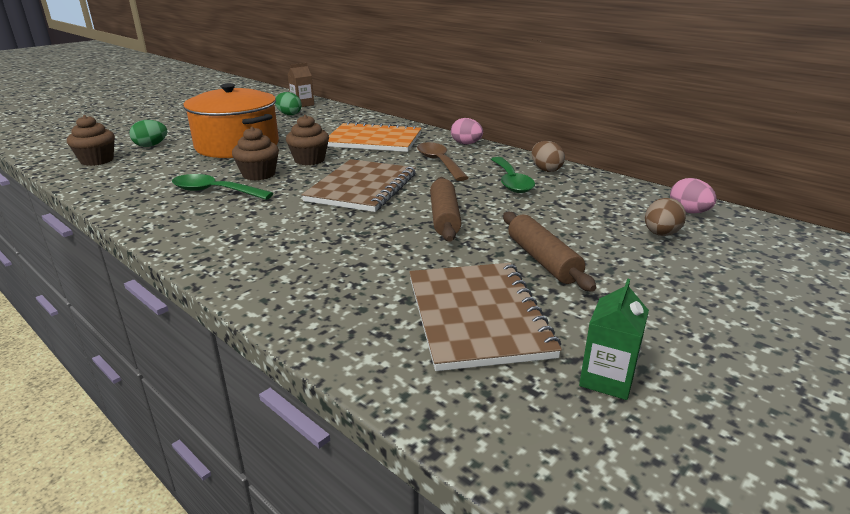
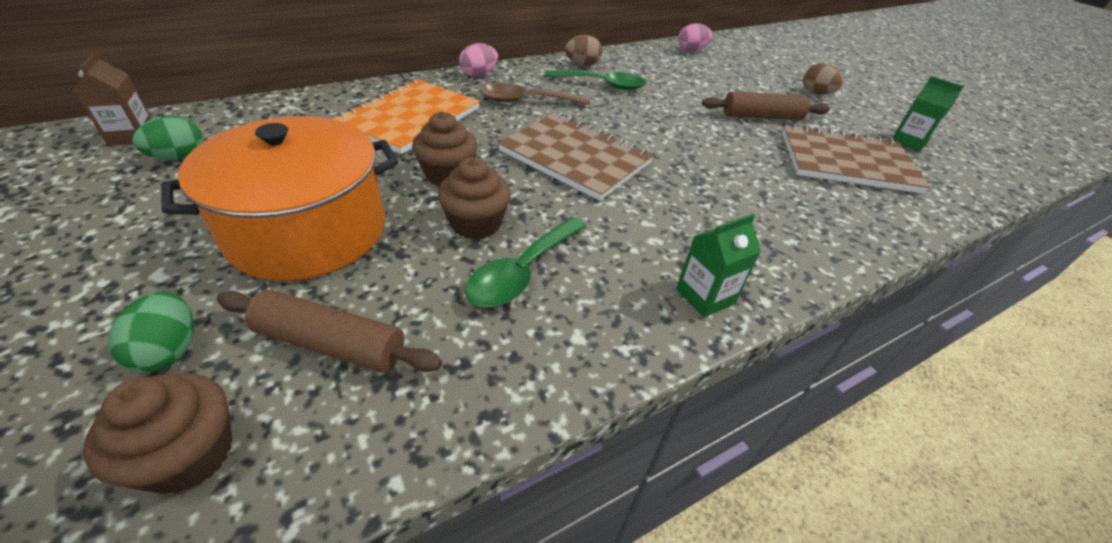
camera: 75 degrees left, 15 degrees up
(200, 244) = (705, 296): none -> green carton
(444, 217) = (673, 133): brown rolling pin -> brown rolling pin (331, 344)
(660, 234) = (725, 69): brown egg -> brown egg (816, 93)

